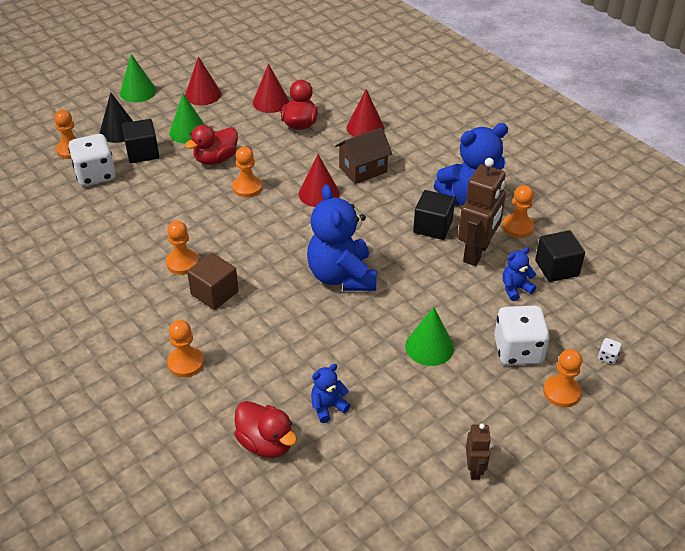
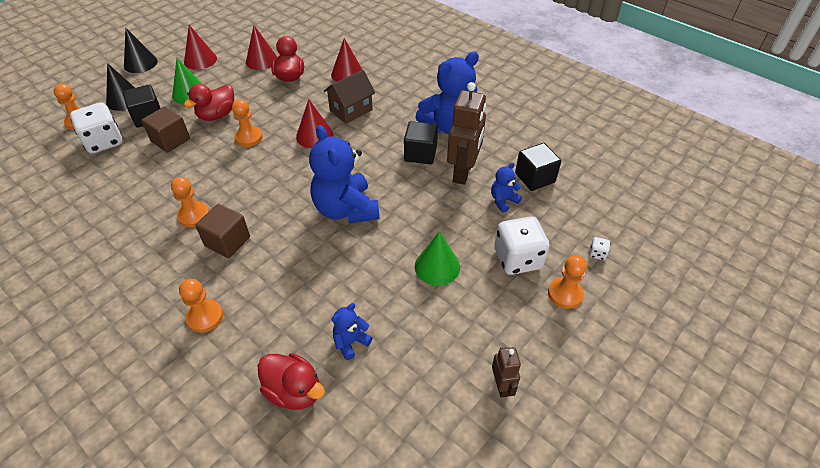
camera: 10 degrees left, 5 degrees up
(138, 92) = (140, 63): green cone -> black cone
(164, 181) = (170, 140): none -> brown cube
(518, 227) = (494, 145): orange pawn -> none

